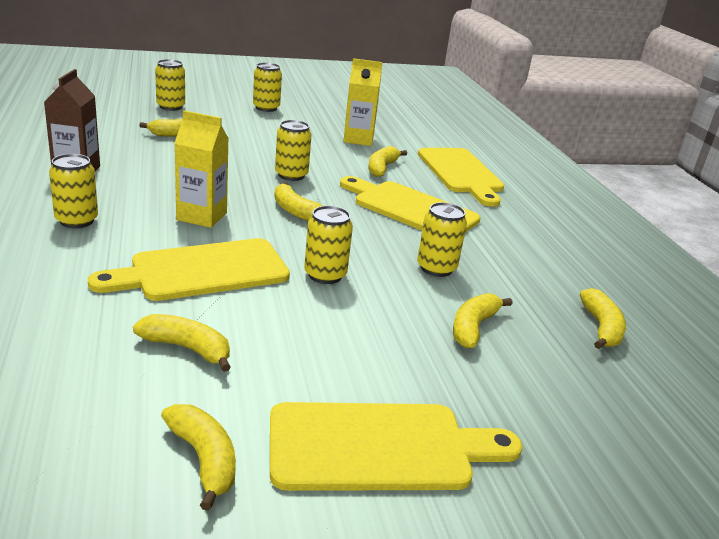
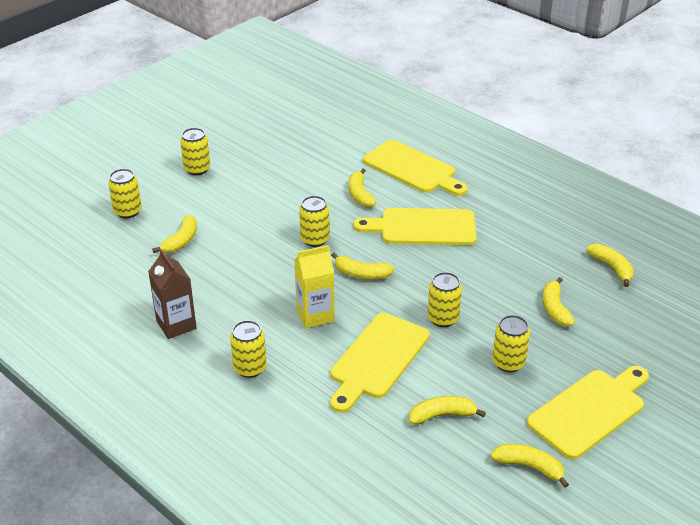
camera: 30 degrees left, 10 degrees up
(358, 139) = (307, 169): yellow carton -> none
(436, 268) = (492, 274): yellow can -> yellow can (508, 362)

